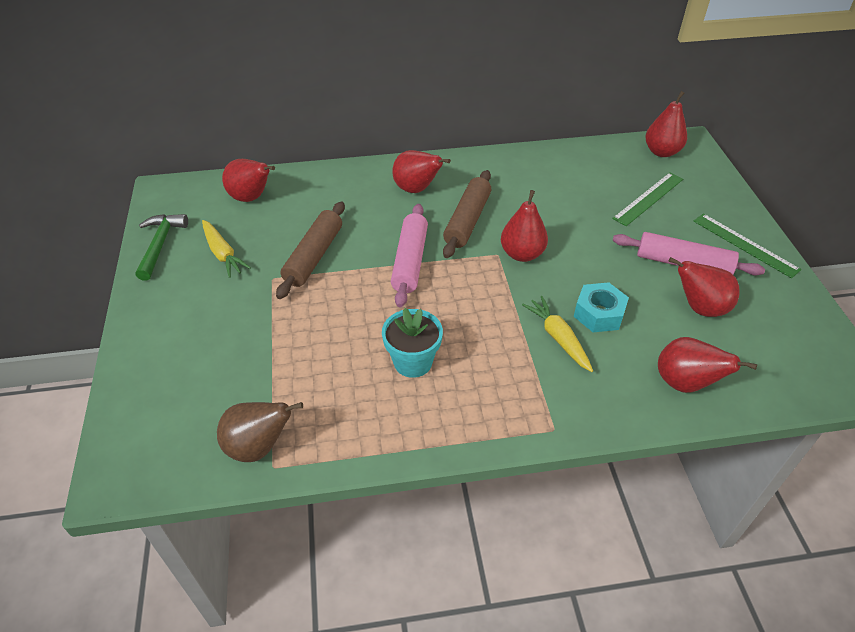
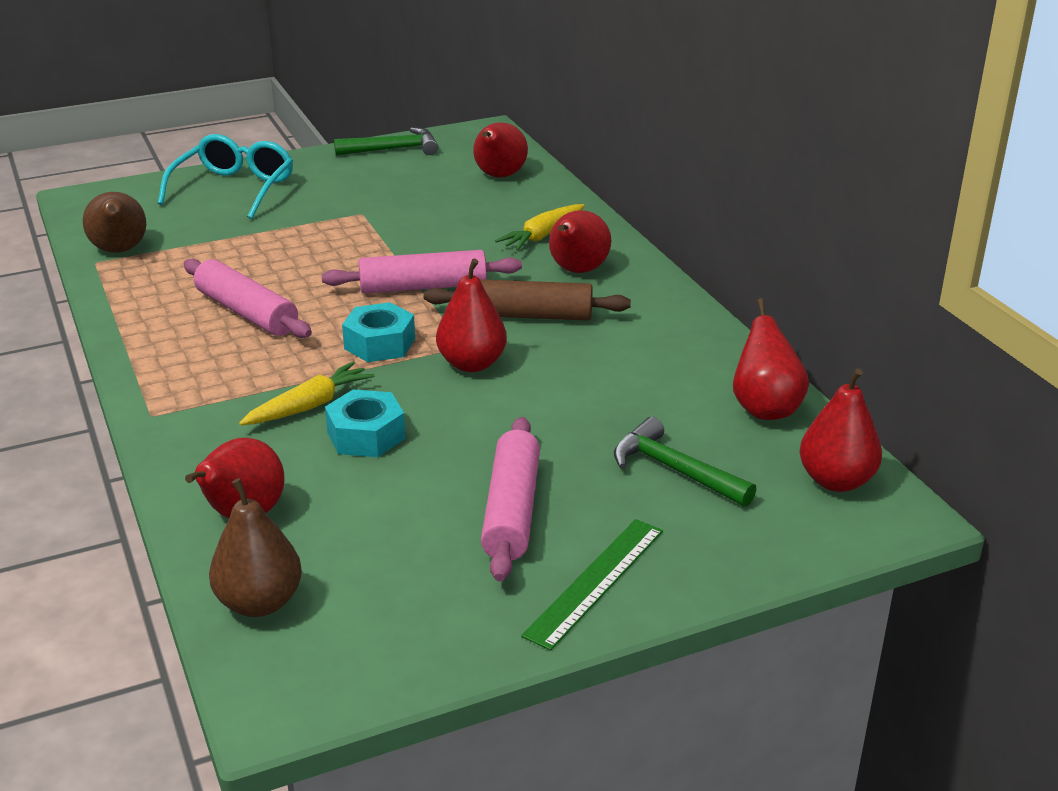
camera: 75 degrees right, 15 degrees down
(172, 354) = (234, 188): none -> turquoise glasses
(223, 254) = (392, 181): yellow carrot -> yellow carrot (542, 236)
(314, 256) = (408, 229): brown rolling pin -> none
(413, 362) = (246, 312): turquoise flower pot -> pink rolling pin
(484, 293) = (379, 344): none -> turquoise nut
(648, 198) = (675, 470): green ruler -> green hammer
(699, 308) = (407, 528): red pear -> red pear (765, 408)
(772, 381) = (260, 602): none -> brown pear

